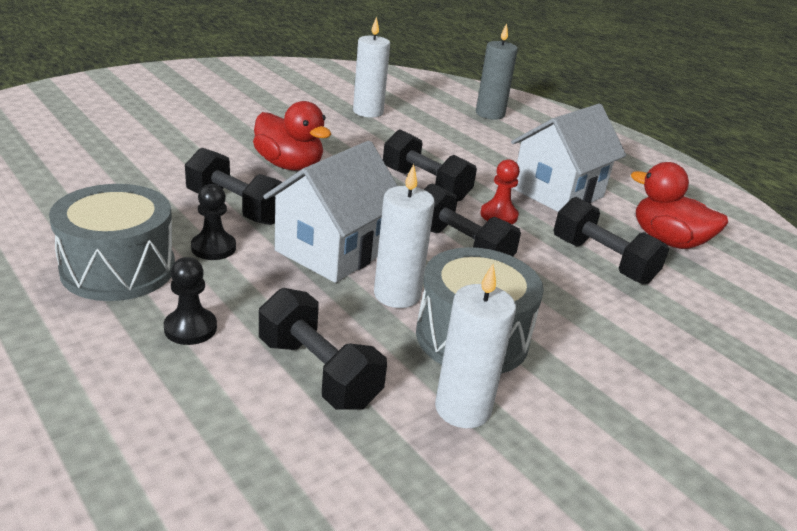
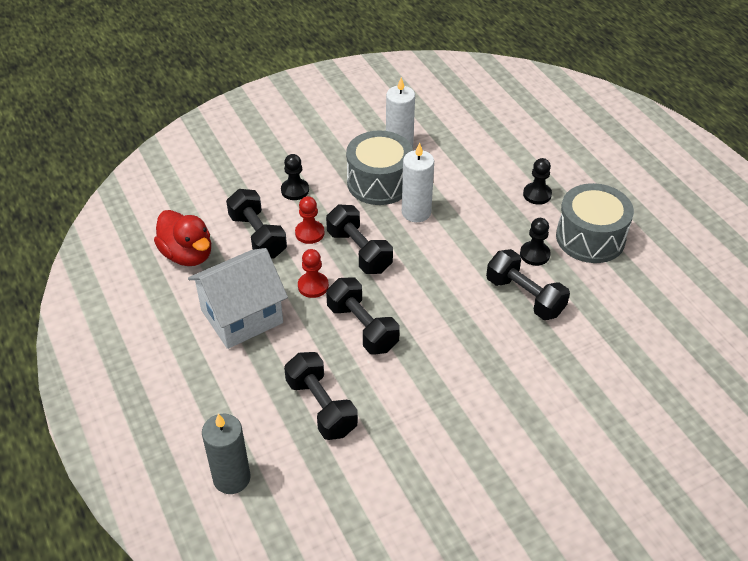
camera: 165 degrees left, 15 degrees up
(289, 165) = (483, 357): red duck -> none
(318, 372) = (468, 167): black dumbbell -> black dumbbell (321, 407)
(332, 250) = (453, 250): white house -> none
(368, 112) = (389, 475): white candle -> none
(538, 265) = (309, 233): none -> red pawn
(598, 319) = (295, 190): none -> black pawn

